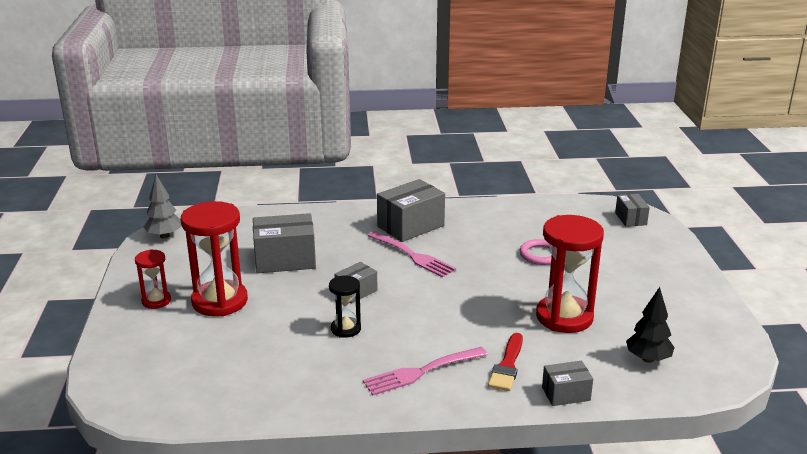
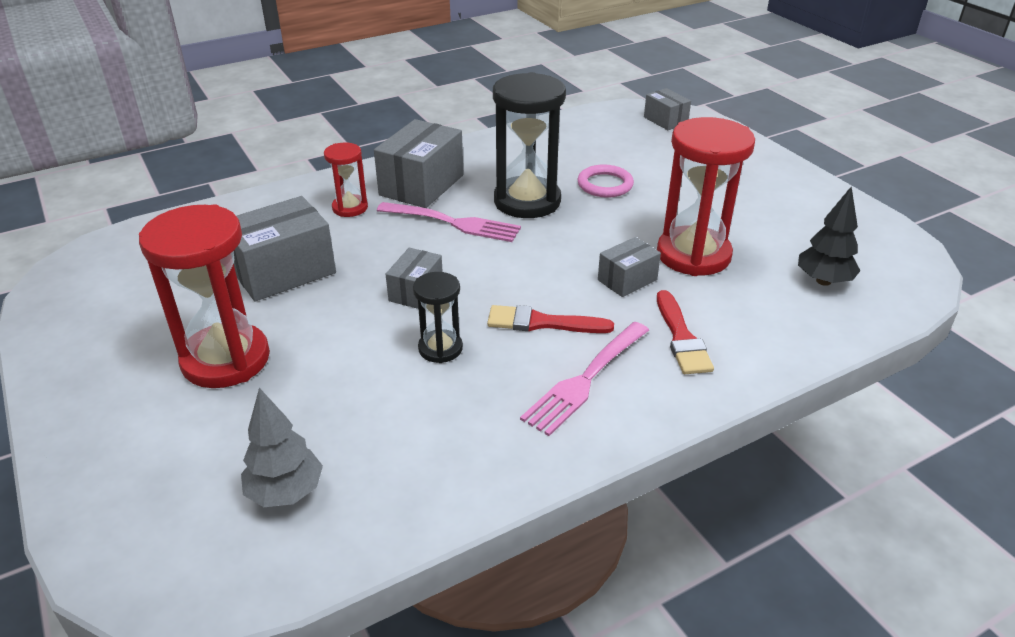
camera: 25 degrees left, 10 degrees up
(156, 301) = (120, 388): red hourglass -> red hourglass (350, 208)
(164, 236) = (70, 281): grey tree -> grey tree (286, 492)
(421, 331) = (542, 323): none -> red brush
(474, 253) = (527, 201): none -> black hourglass
(566, 394) = (776, 354): grey box -> grey box (627, 280)

